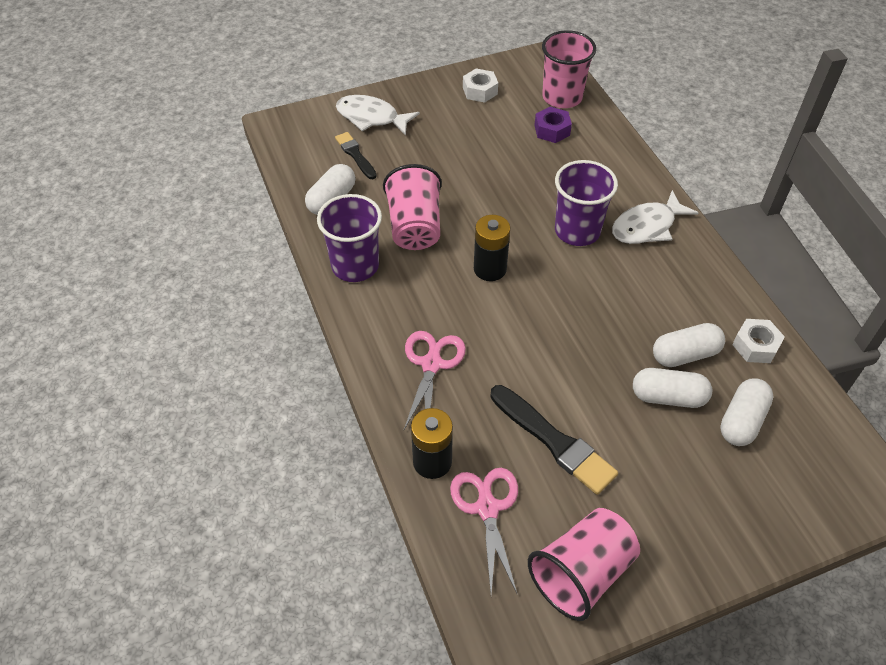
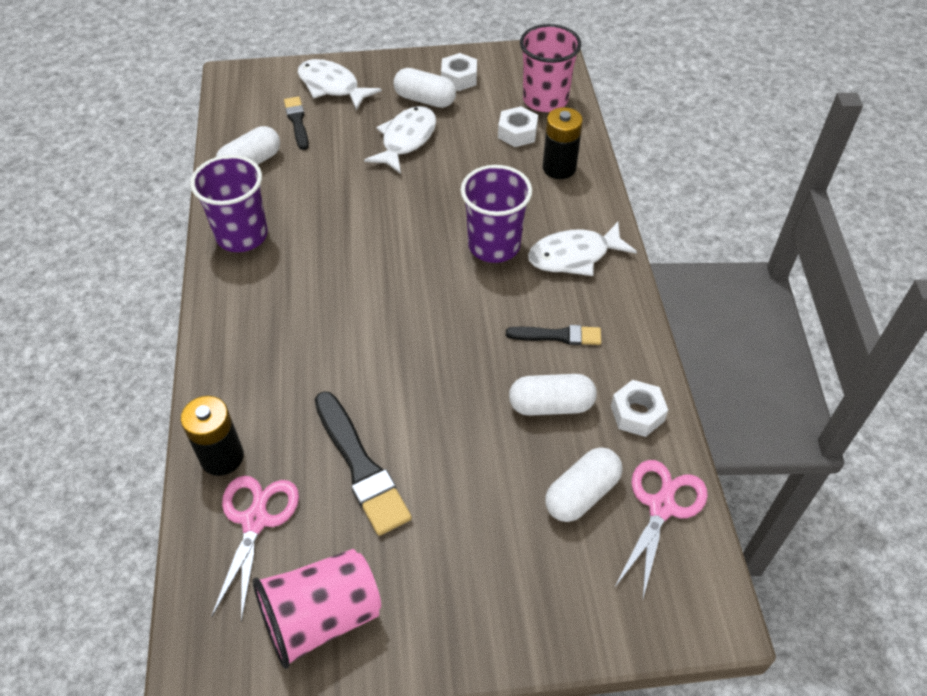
camera: 15 degrees right, 0 degrees up
(415, 227) = (322, 207): pink cup -> none
(431, 364) = (270, 354): pink scissors -> pink scissors (661, 507)
(460, 153) = (406, 140): none -> white fish
(490, 269) = (380, 267): black battery -> black battery (559, 168)
(552, 130) = (517, 133): purple nut -> white nut
(664, 296) = (558, 336): none -> black brush
(668, 397) = (510, 447): white capsule -> white capsule (425, 100)

